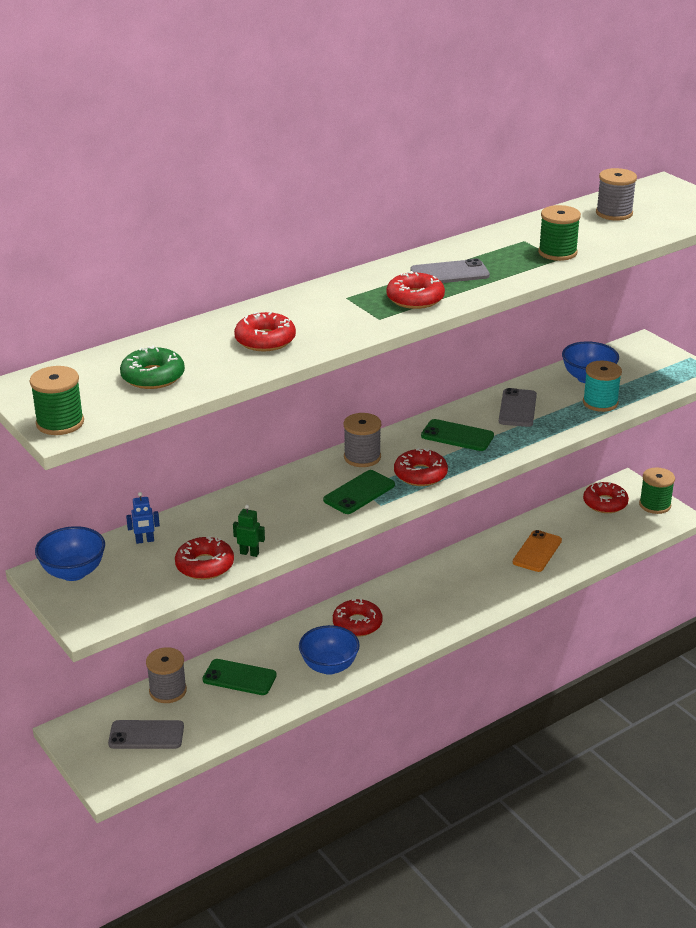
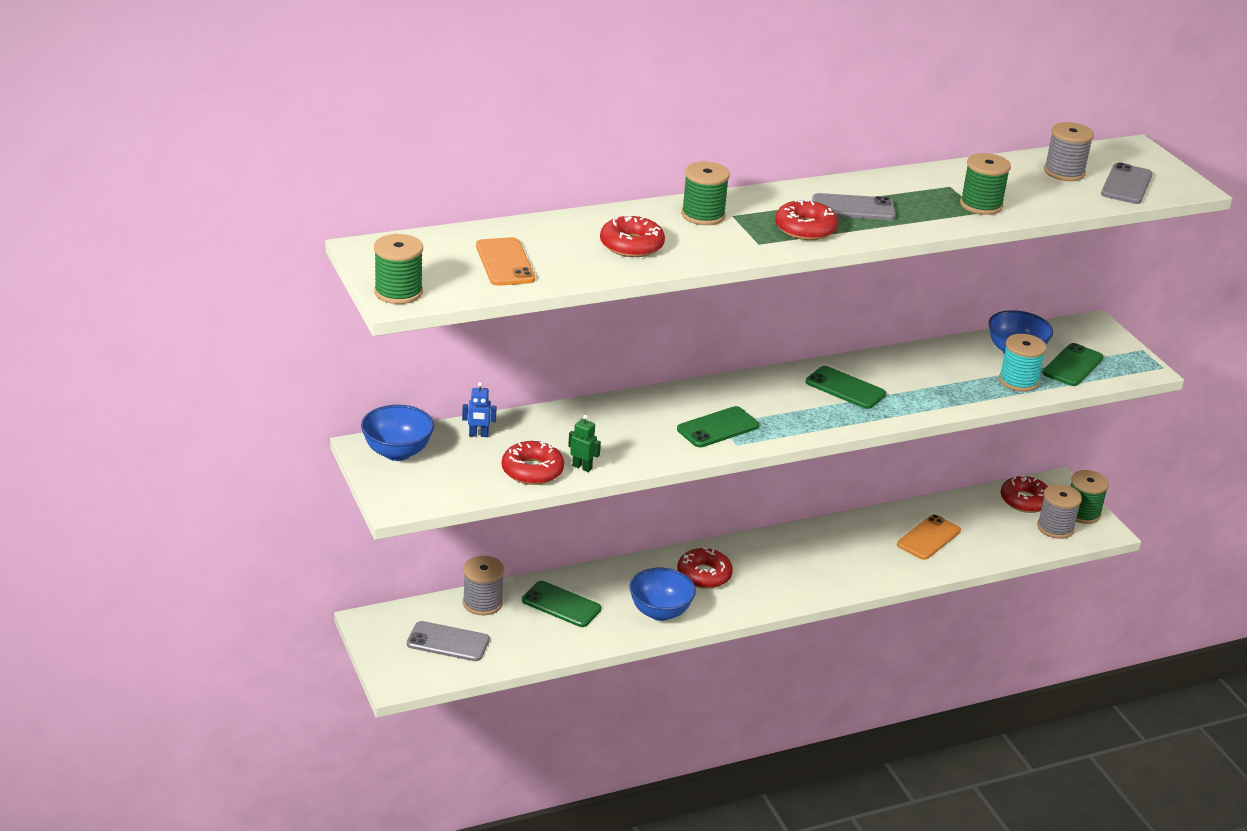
camera: 10 degrees right, 0 degrees up
(153, 376) = (505, 263): green donut -> orange phone
(319, 302) = (703, 215): none -> green spool
(362, 457) = (734, 392): grey spool -> grey spool (1055, 528)
(420, 474) = (790, 421): red donut -> none
(517, 408) = (923, 371): grey phone -> grey phone (1126, 184)
(639, 381) = (1073, 366): none -> green phone

